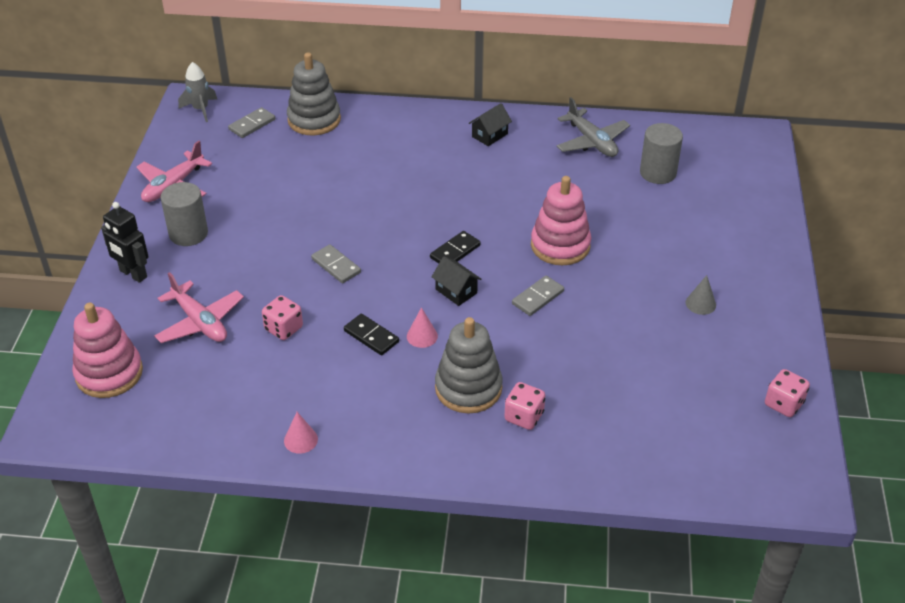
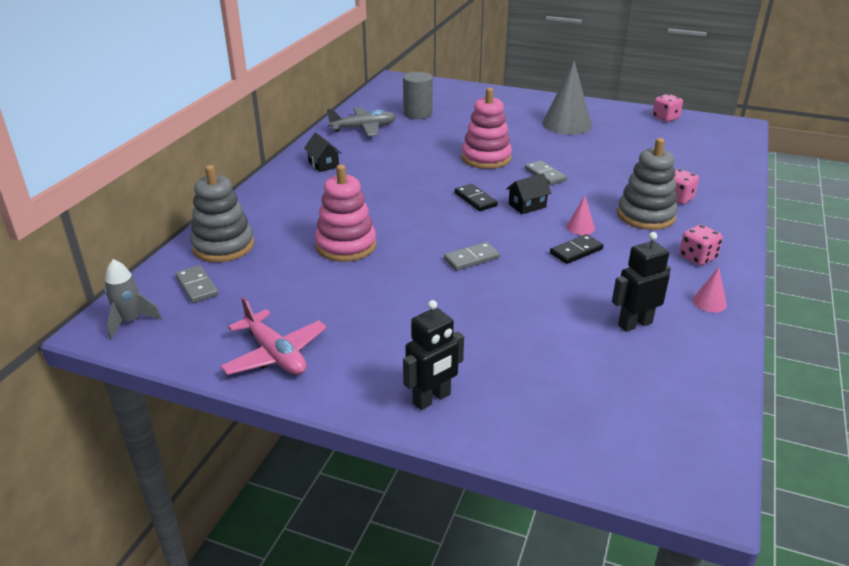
camera: 75 degrees left, 10 degrees down
(109, 373) = (608, 428): pink stacking toy -> pink stacking toy (346, 246)
(188, 233) = (375, 349): grey cylinder -> none
(200, 322) = (533, 351): pink plane -> none
(252, 385) = (634, 324): none -> black robot
(283, 328) = (555, 297): pink dice -> pink dice (697, 258)
(700, 303) = (566, 124): grey cone -> grey cone, size x2.24

